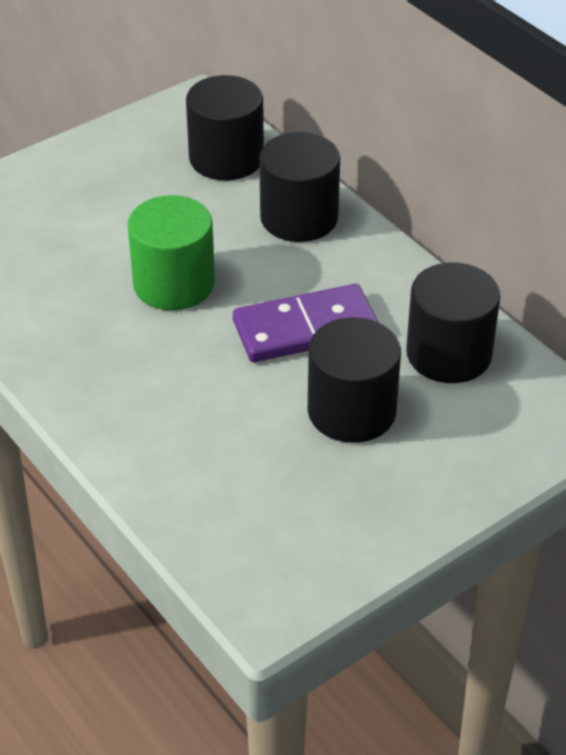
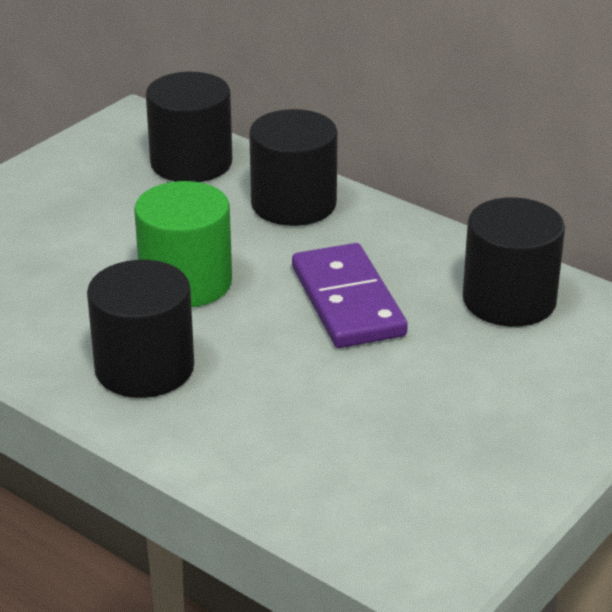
camera: 15 degrees left, 10 degrees down
(305, 329) = (348, 301): purple domino -> purple domino turned 75 degrees counterclockwise
(351, 411) = (433, 368): black cylinder -> black cylinder (144, 368)

